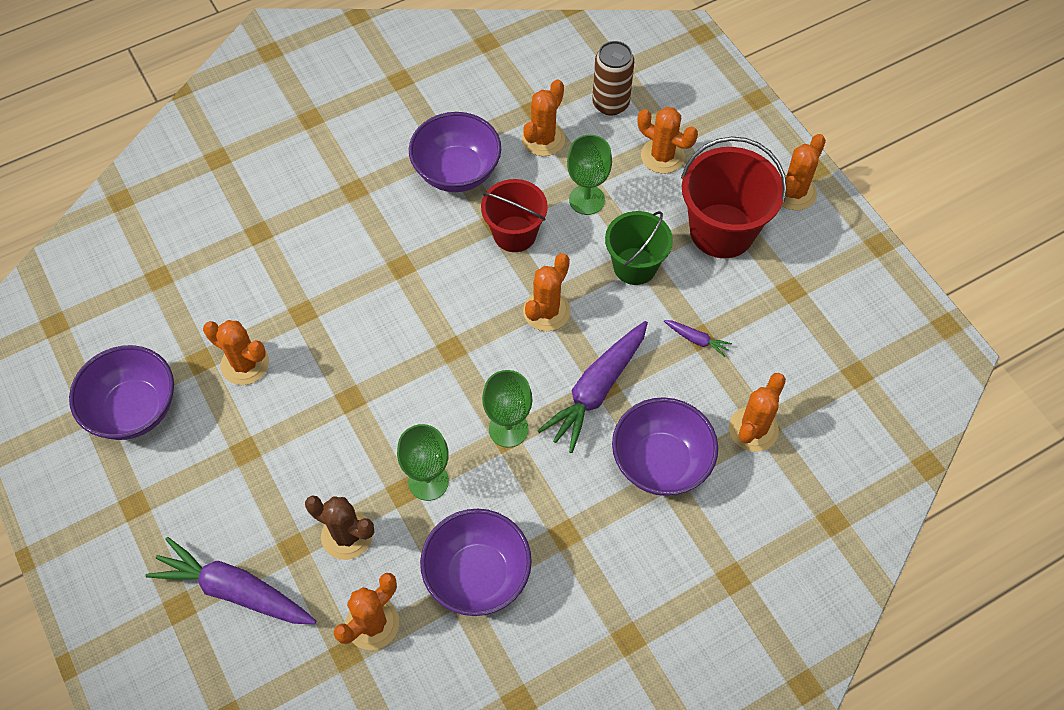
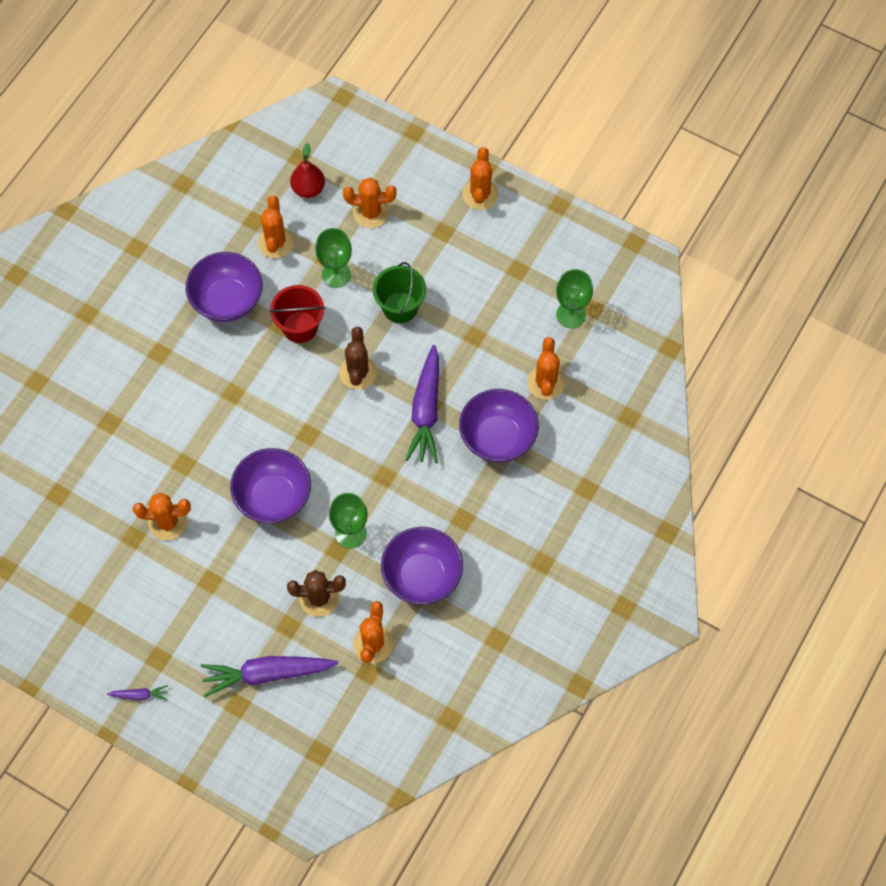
camera: 30 degrees left, 5 degrees up
(134, 409) = (110, 595): purple bowl -> purple bowl (273, 497)
(508, 429) = (382, 469): green goblet -> green goblet (571, 315)
(546, 311) = (358, 372): orange cactus -> brown cactus
(610, 103) = (308, 189): brown can -> red pear
(696, 340) = (473, 339): purple carrot -> purple carrot (140, 695)
(722, 231) = (446, 249): red bucket -> none

